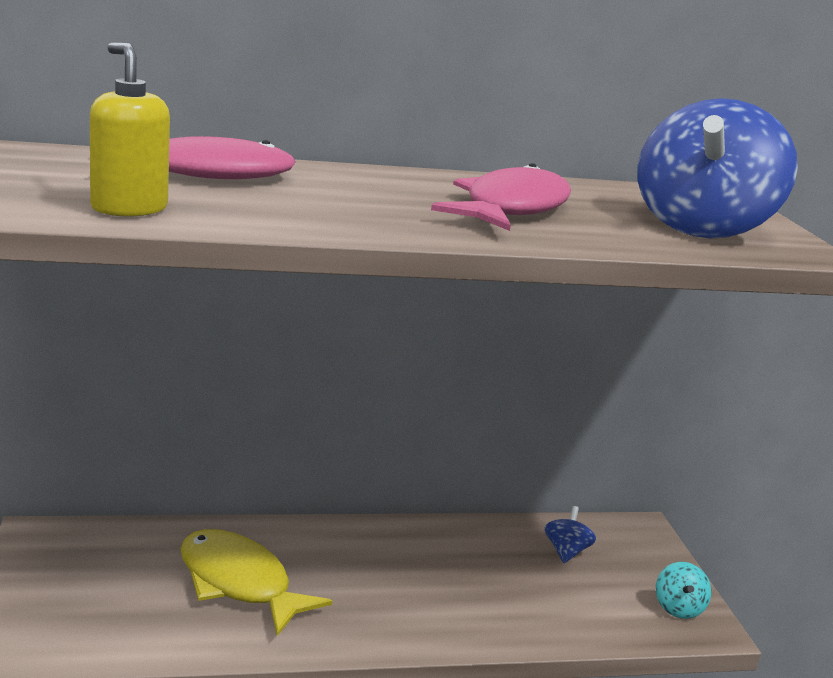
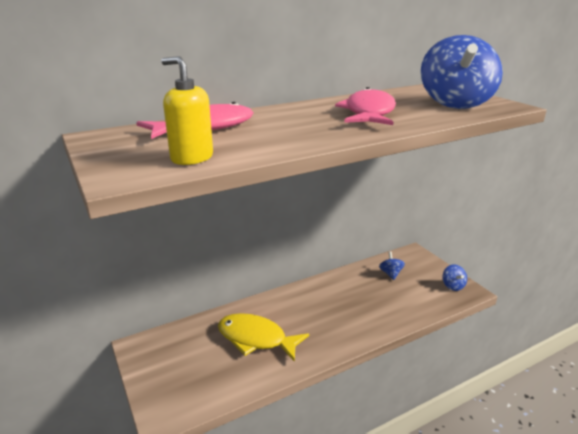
camera: 15 degrees left, 5 degrees up
(678, 608) = (453, 286): turquoise spinning top -> blue spinning top

